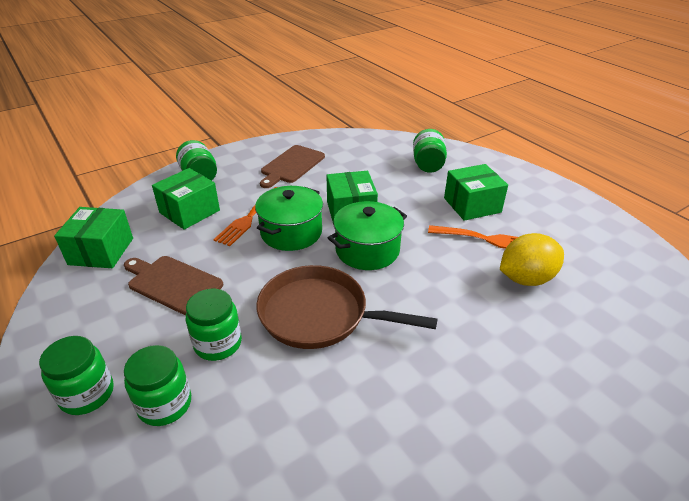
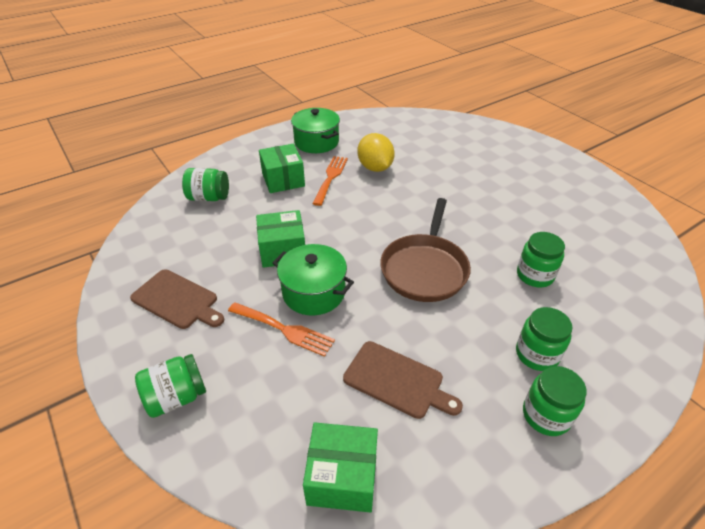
camera: 90 degrees left, 5 degrees up
(172, 283) = (397, 380): brown cutting board -> brown cutting board turned 90 degrees counterclockwise
(189, 211) = (263, 392): green box -> none
(218, 343) = (468, 330): green jar -> green jar (535, 275)
(367, 250) = (343, 241): green pot -> green pot (316, 142)

